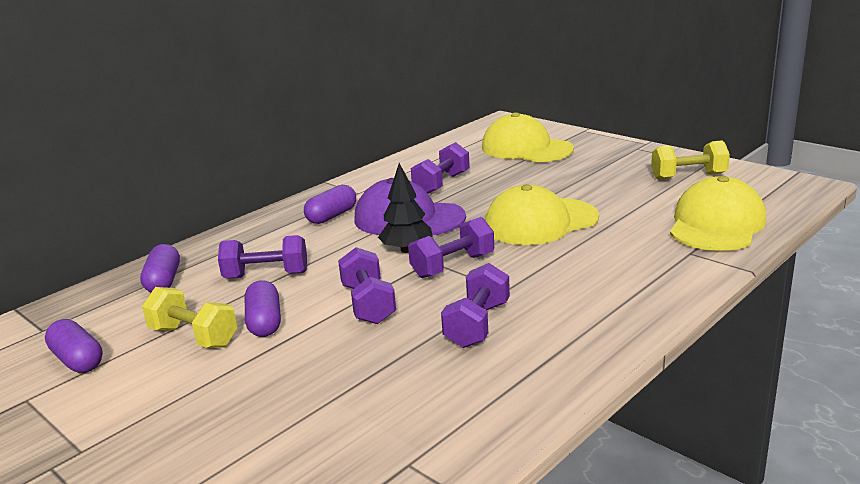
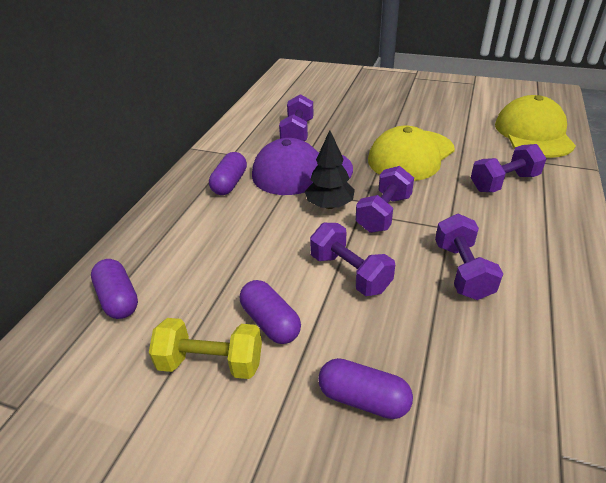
camera: 25 degrees left, 15 degrees up
(78, 360) = (98, 439): purple capsule -> purple capsule (363, 398)
(266, 275) = (224, 264): purple dumbbell -> purple dumbbell (503, 182)
(526, 148) = (334, 89): yellow cap -> none
(688, 176) = (473, 96): yellow dumbbell -> none

